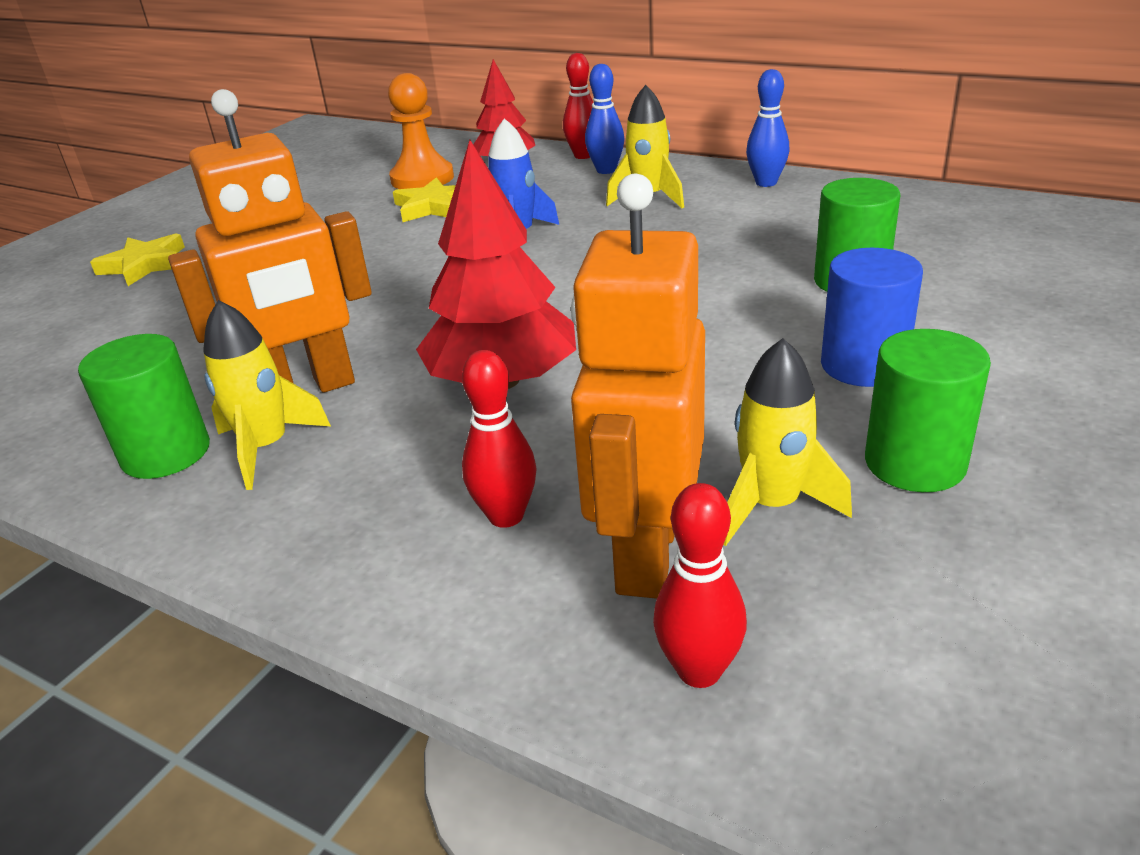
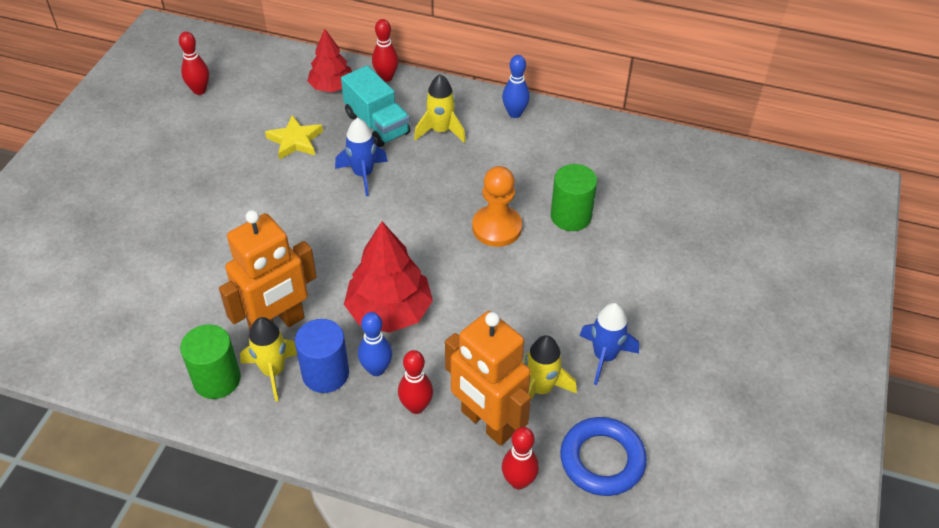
camera: 15 degrees left, 15 degrees up
(145, 265) = (111, 211): yellow star -> none
(330, 168) = (199, 90): none -> red bowling pin
(422, 178) = (276, 106): orange pawn -> orange pawn (497, 227)
(556, 192) = (377, 124): none -> turquoise truck
(606, 170) = (406, 97): blue bowling pin -> blue bowling pin (376, 369)
(646, 553) = (487, 423): orange robot -> orange robot turned 45 degrees counterclockwise
(863, 365) = (579, 288): blue cylinder -> blue cylinder (325, 373)
(911, 646) = (602, 460): none -> blue ring
(915, 463) = (604, 356): green cylinder -> blue rocket

